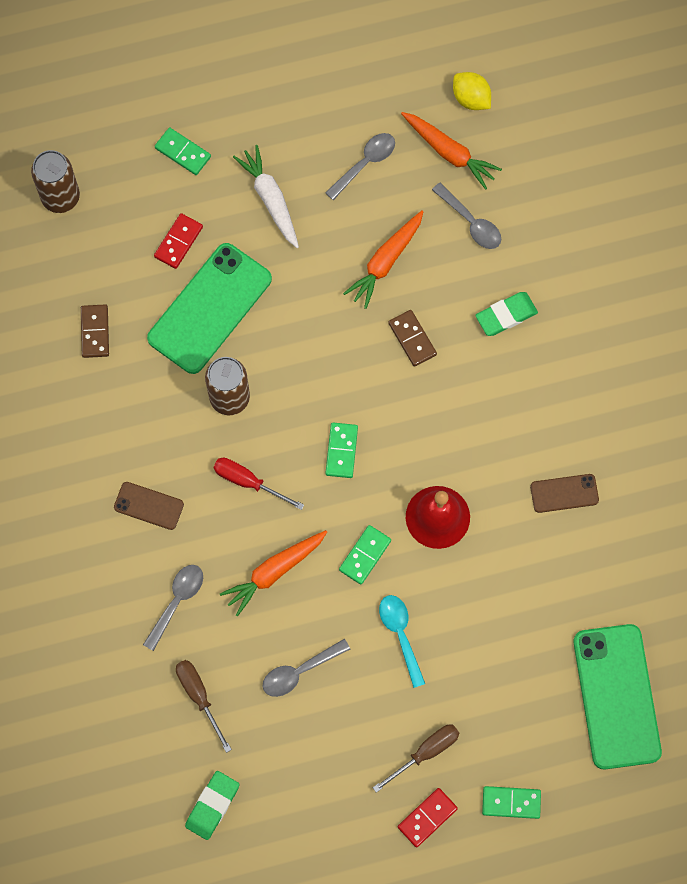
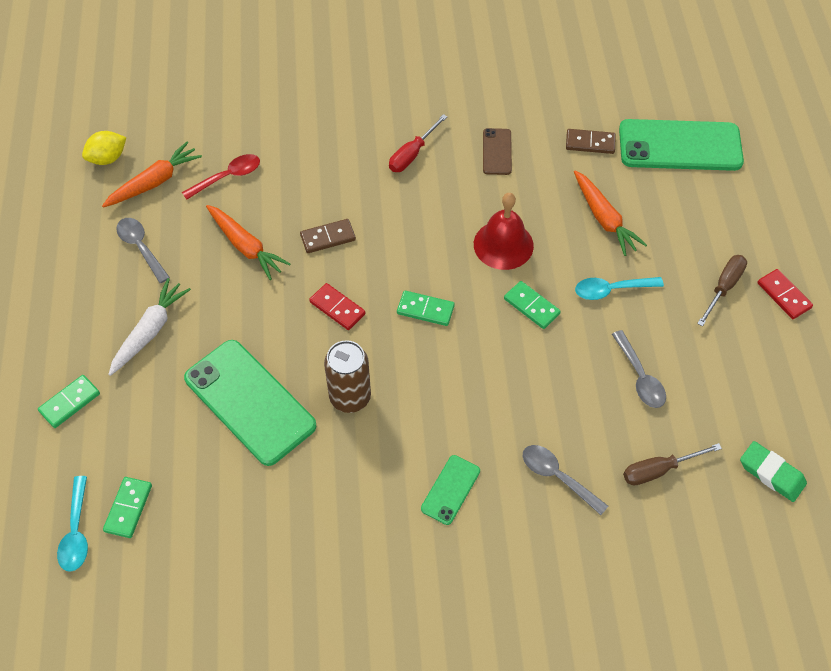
camera: 80 degrees left, 15 degrees down
(61, 197) = (76, 532): brown can -> turquoise spoon
(95, 332) = (244, 517): brown domino -> brown domino (590, 143)
(149, 505) = (450, 489): brown phone -> green phone
(178, 242) = (168, 420): red domino -> red domino (337, 308)
(248, 482) = (442, 393): red screwdriver -> red screwdriver (412, 154)
(270, 199) = (150, 331): white carrot -> white carrot turned 135 degrees clockwise
(274, 572) = (537, 384): orange carrot -> orange carrot (604, 218)
(425, 752) = (723, 288): brown screwdriver -> brown screwdriver turned 60 degrees clockwise
(471, 222) = (228, 177): grey spoon -> red spoon
(506, 315) = (324, 166): green eraser -> none
(511, 802) = (770, 232): green domino -> green domino (128, 508)

